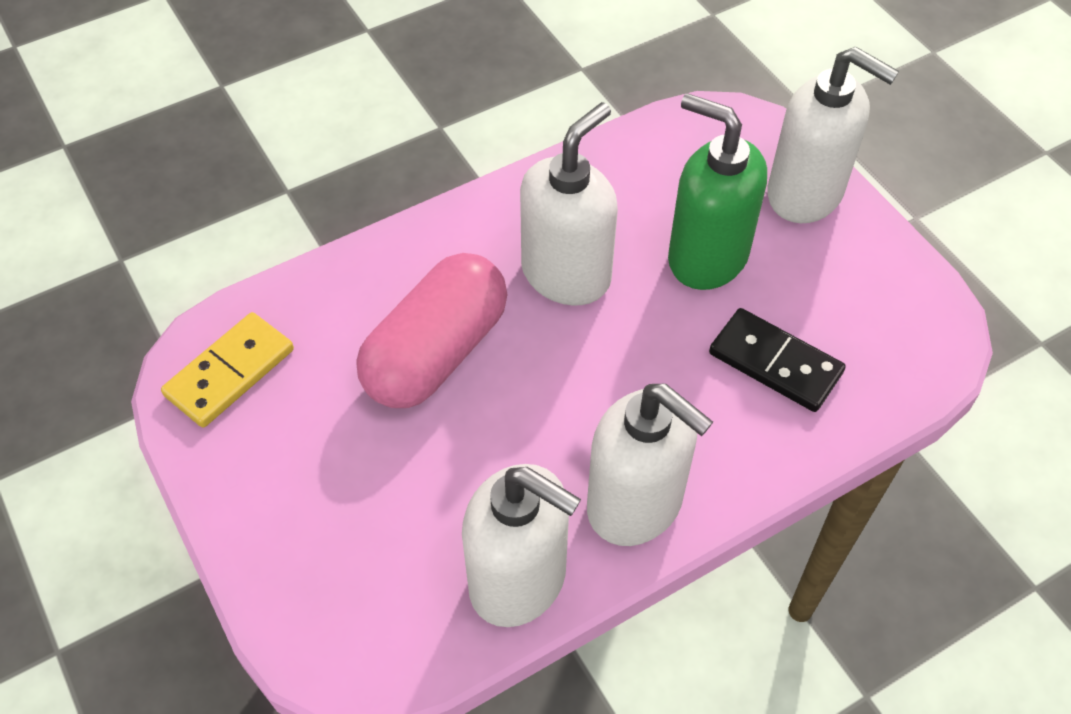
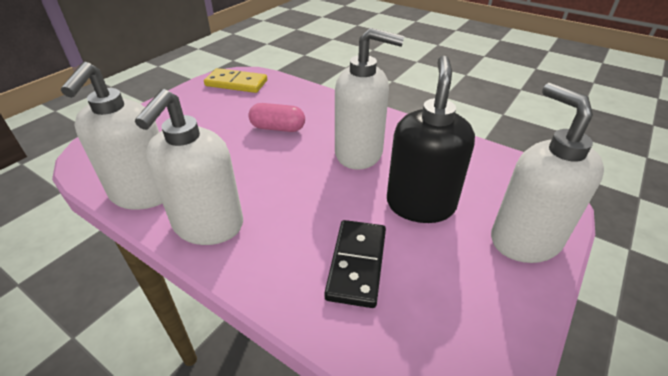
camera: 65 degrees right, 15 degrees down
(436, 353) = (278, 128): pink capsule -> pink capsule, size x0.56
(706, 257) = (420, 204): green soap dispenser -> black soap dispenser
(805, 194) = (524, 240): white soap dispenser -> white soap dispenser turned 150 degrees clockwise

